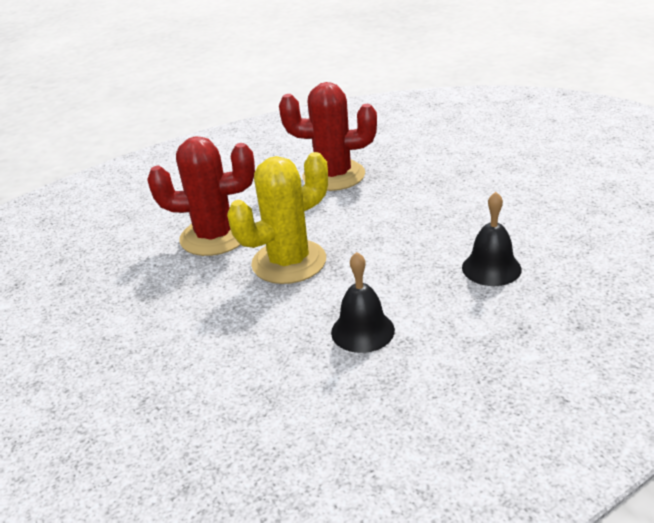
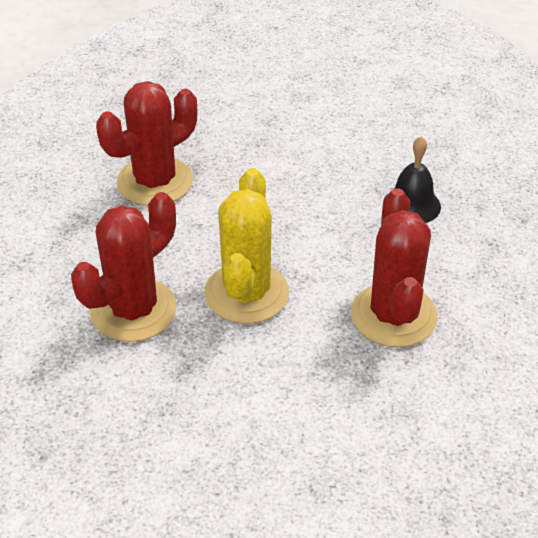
camera: 50 degrees left, 10 degrees up
(362, 331) = (393, 315): black bell -> red cactus

